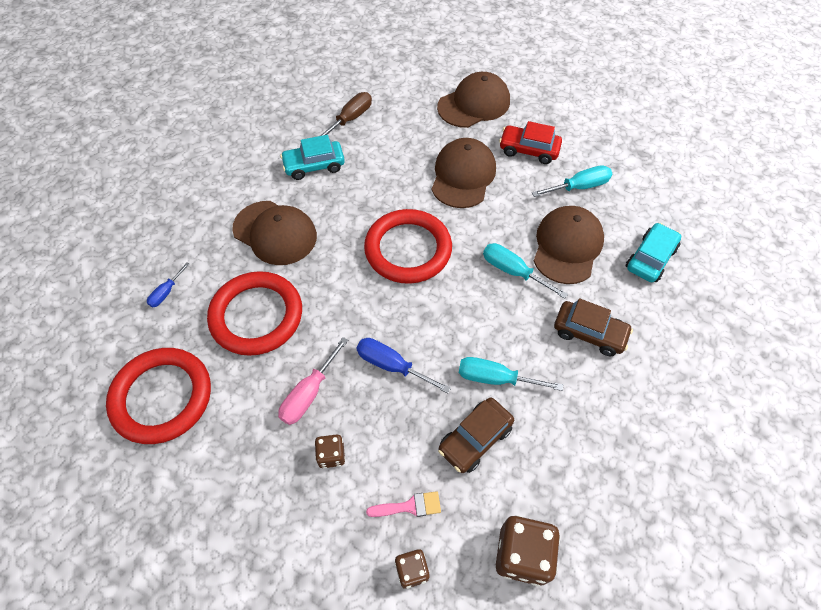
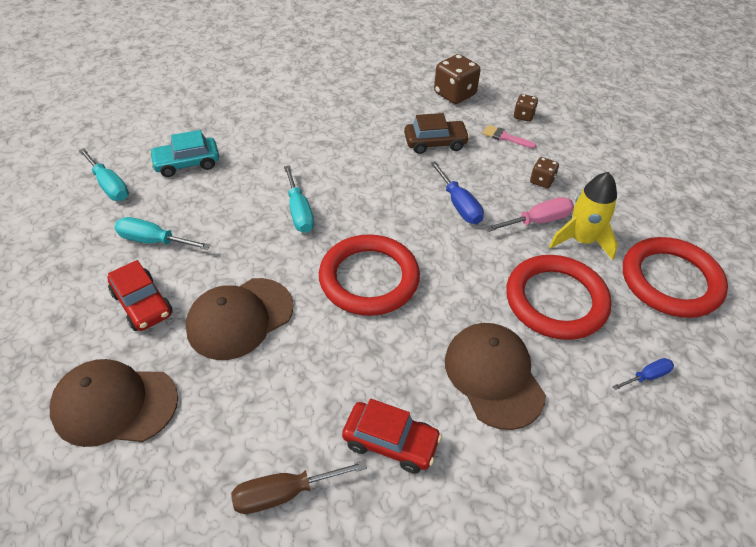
camera: 145 degrees left, 10 degrees down
(258, 395) = (581, 240): none -> yellow rocket
(314, 165) = (390, 442): turquoise car -> red car
(495, 378) = (389, 161): turquoise screwdriver -> turquoise screwdriver (109, 186)
(567, 246) = (233, 204): brown cap -> none
(589, 333) = (295, 150): brown car -> none

